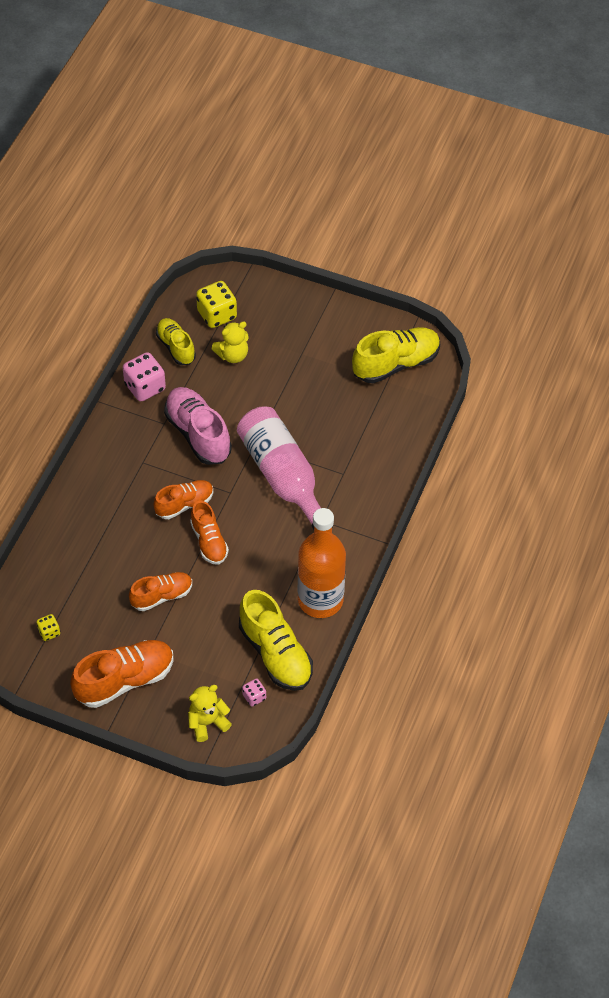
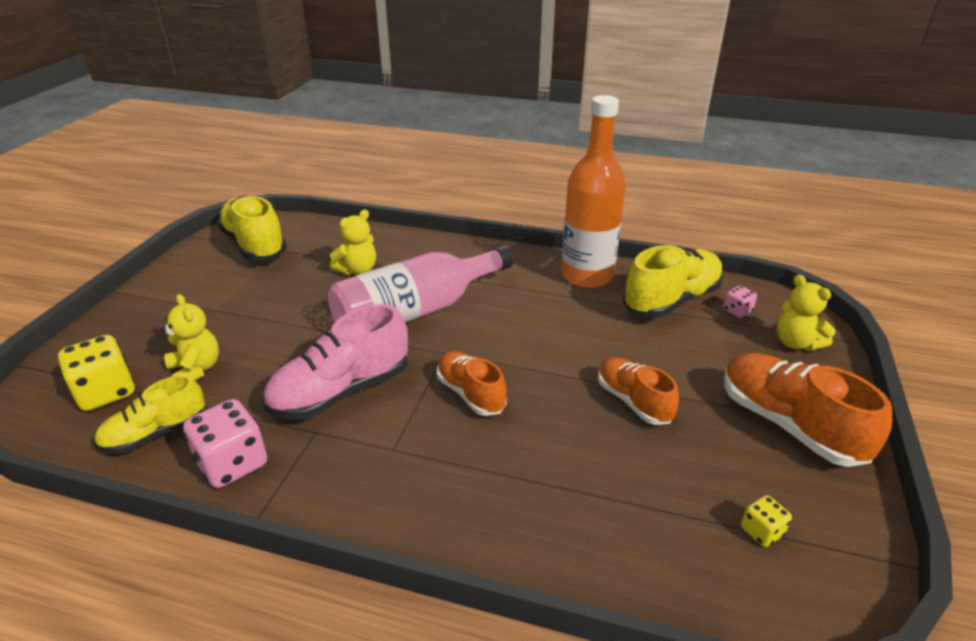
camera: 95 degrees left, 20 degrees down
(209, 541) = (529, 364): orange shoe -> none
(347, 437) = (357, 270): none -> yellow teddy bear

